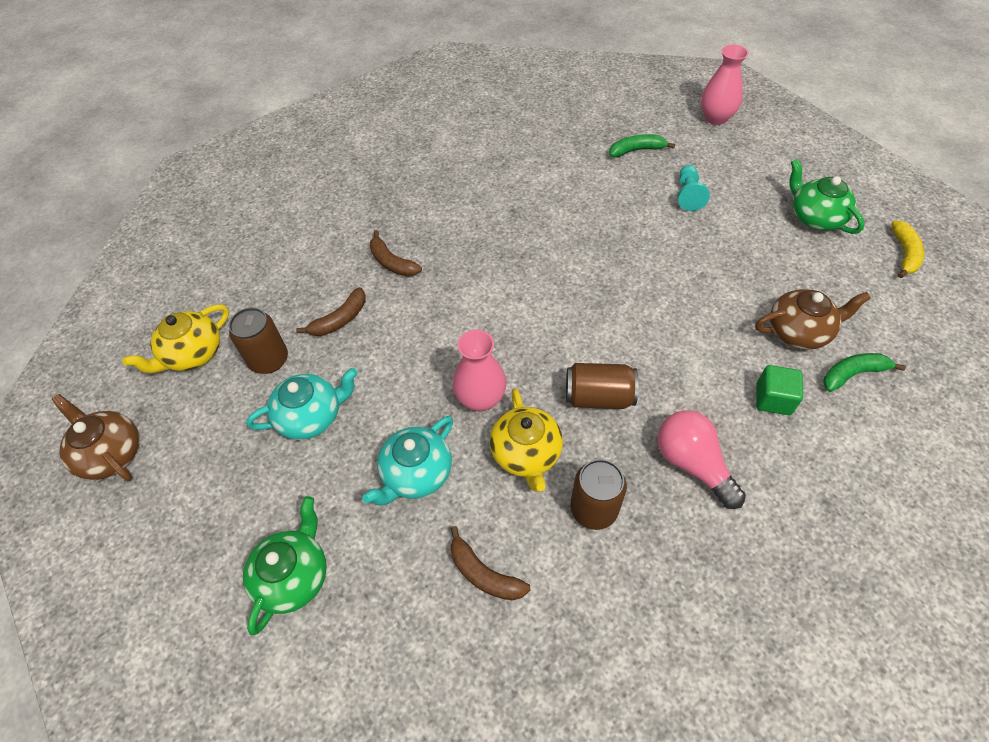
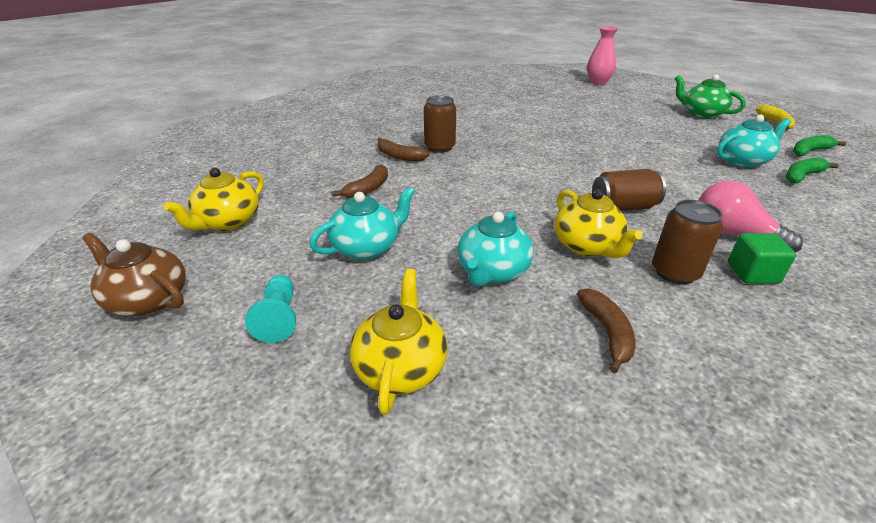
camera: 15 degrees left, 20 degrees down
(269, 360) = (309, 218): brown can -> brown can (439, 147)
(294, 576) = (400, 367): green teapot -> yellow teapot
(480, 399) = (523, 219): pink vase -> none
(484, 574) = (607, 332): brown banana -> brown banana turned 120 degrees counterclockwise
(636, 150) = (555, 97): green banana -> green banana (809, 151)
(688, 195) = (607, 111): turquoise pawn -> turquoise pawn (279, 318)
(773, 399) = (759, 194): green cube -> green cube (752, 273)
(799, 331) = (743, 161): brown teapot -> turquoise teapot

